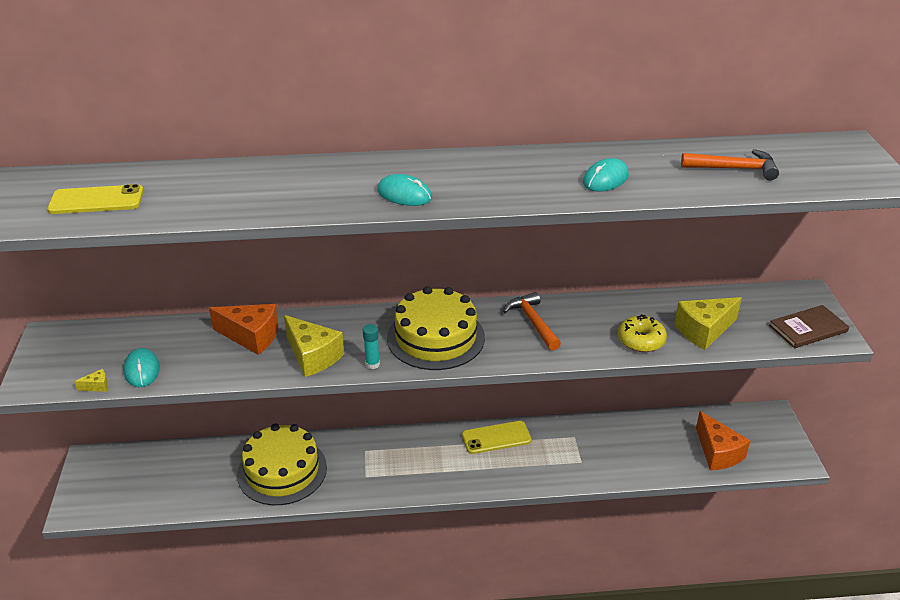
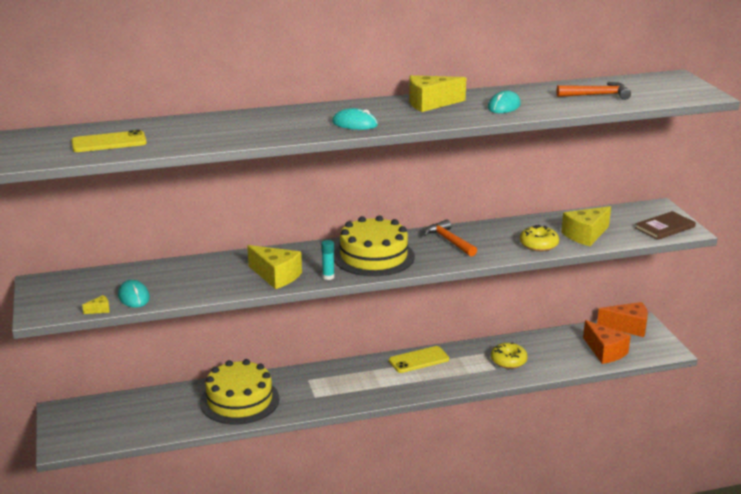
camera: 10 degrees left, 10 degrees down
(251, 336) = (218, 268): orange cheese -> orange cheese (628, 327)
(513, 166) = (430, 103): none -> yellow cheese
(599, 452) = (508, 361): none -> yellow donut

